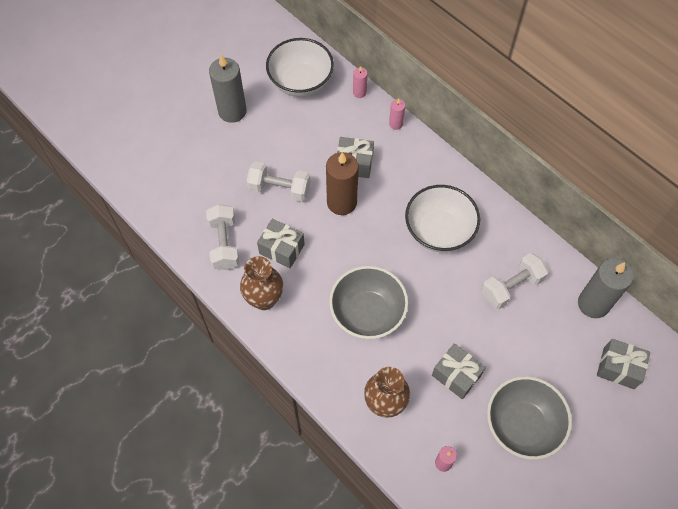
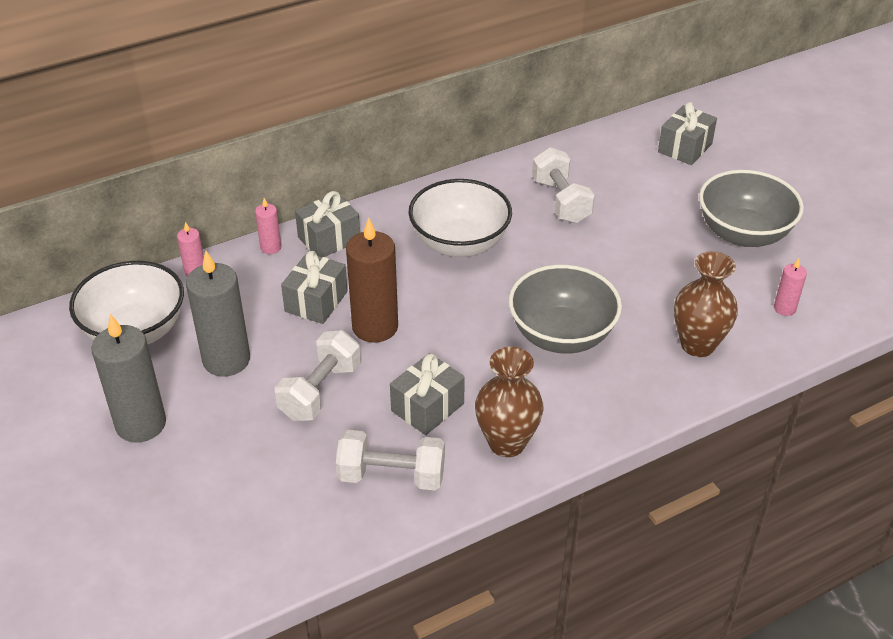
camera: 75 degrees left, 20 degrees down
(456, 375) = (669, 272): grey gift -> grey gift (329, 239)
(593, 304) = (601, 146): grey candle -> grey candle (226, 360)

